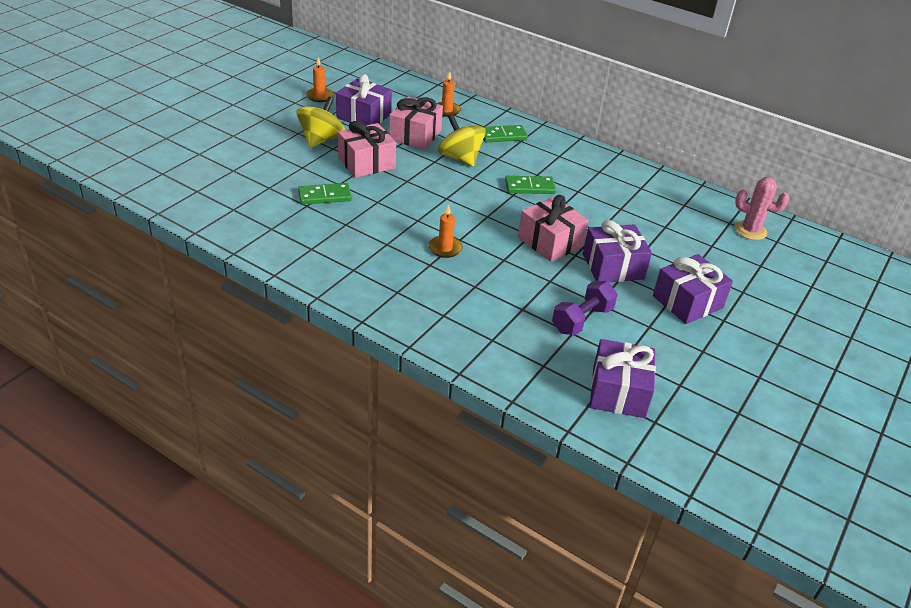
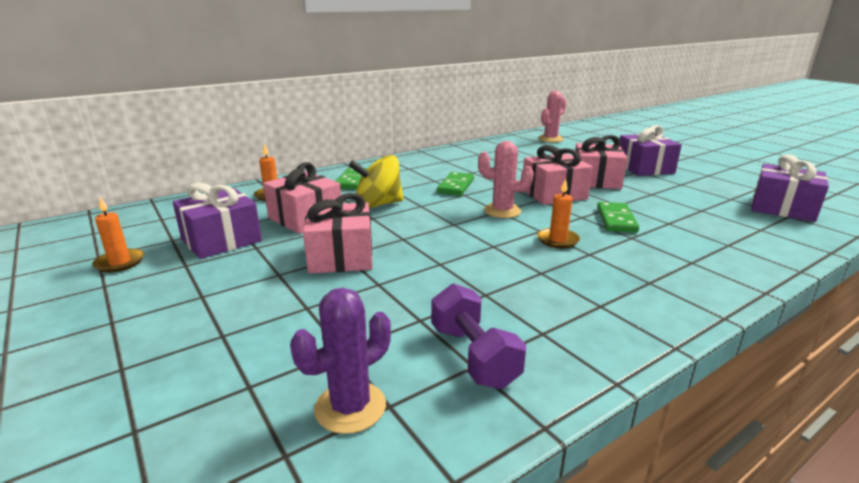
camera: 65 degrees left, 15 degrees down
(228, 199) = (350, 407): none -> purple cactus
(321, 140) = (245, 279): yellow spinning top -> none
(324, 196) = (404, 299): green domino -> green domino (616, 220)
(487, 217) = (502, 211): none -> pink cactus
(582, 320) = (680, 203): purple dumbbell -> purple dumbbell (474, 356)
(613, 267) = (596, 180): purple gift -> pink gift

